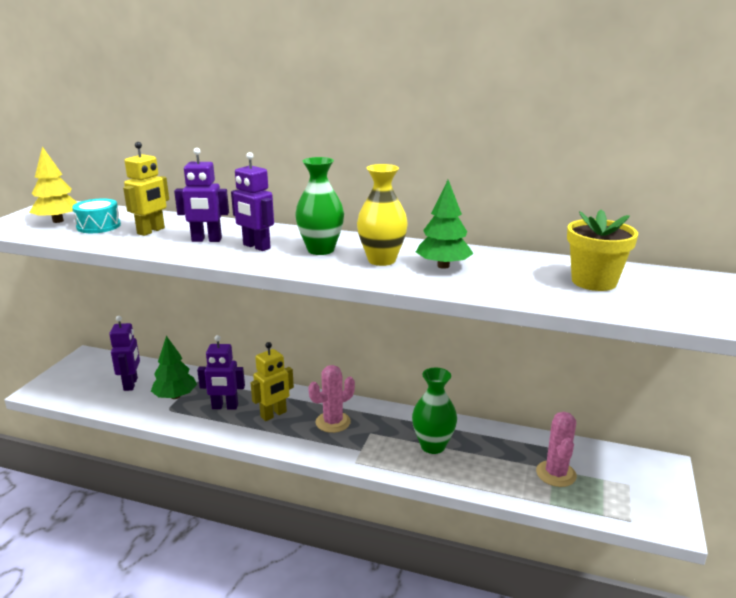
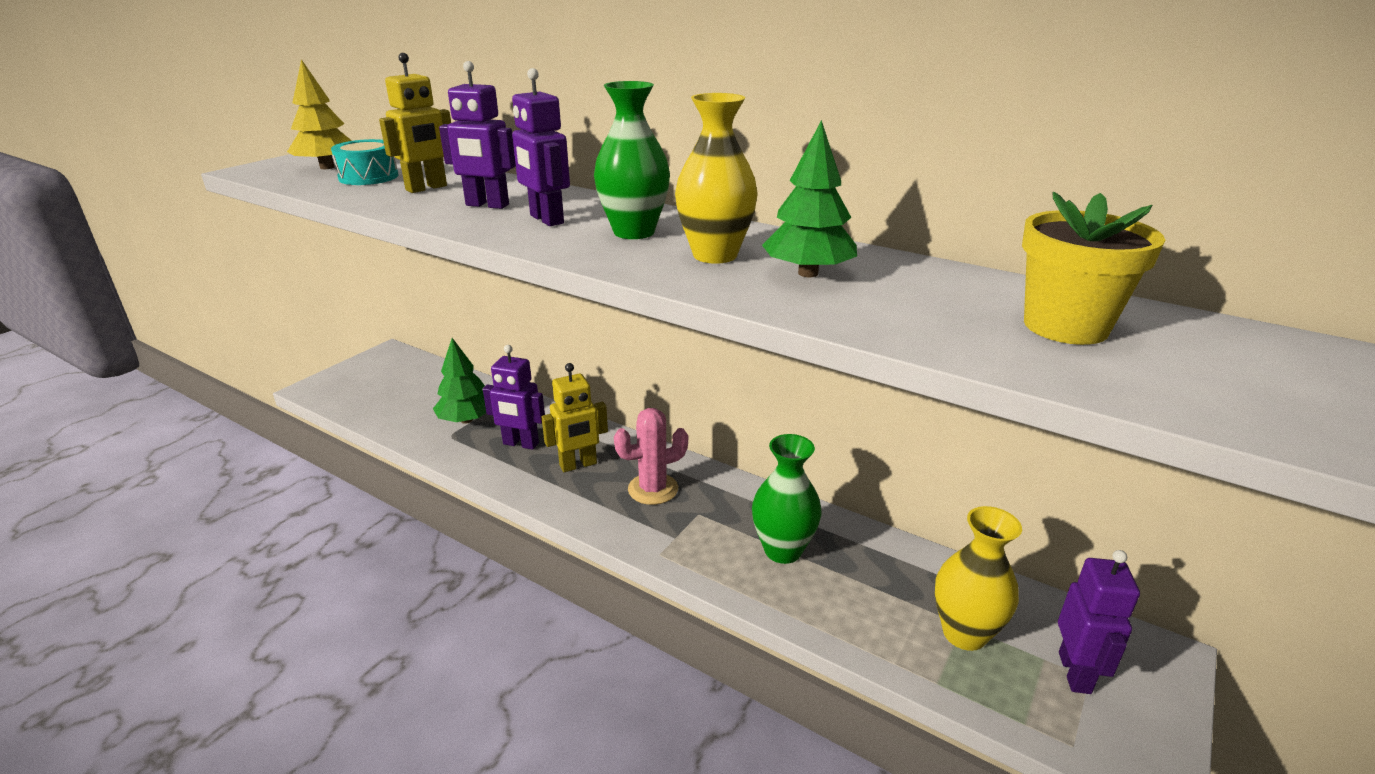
camera: 15 degrees right, 5 degrees up
(131, 384) = (422, 396): purple robot -> purple robot (1075, 673)
(556, 474) = (964, 633): pink cactus -> yellow vase

